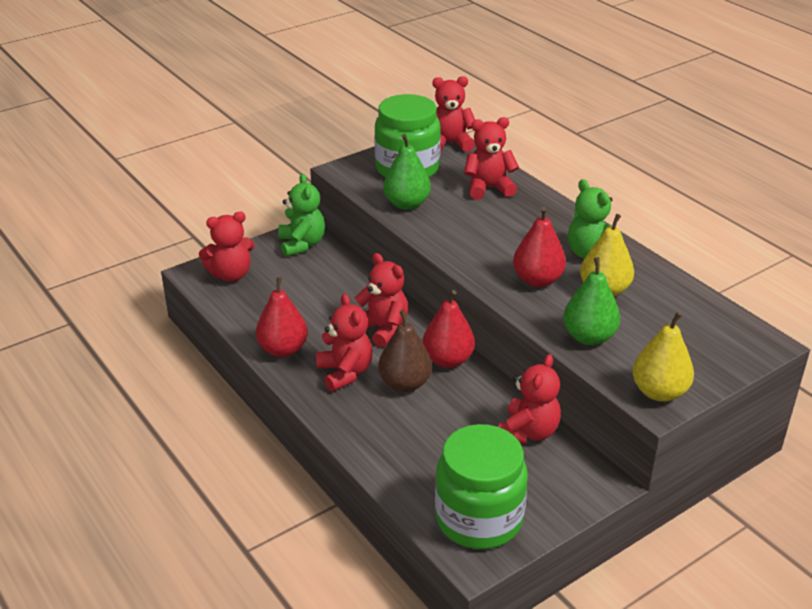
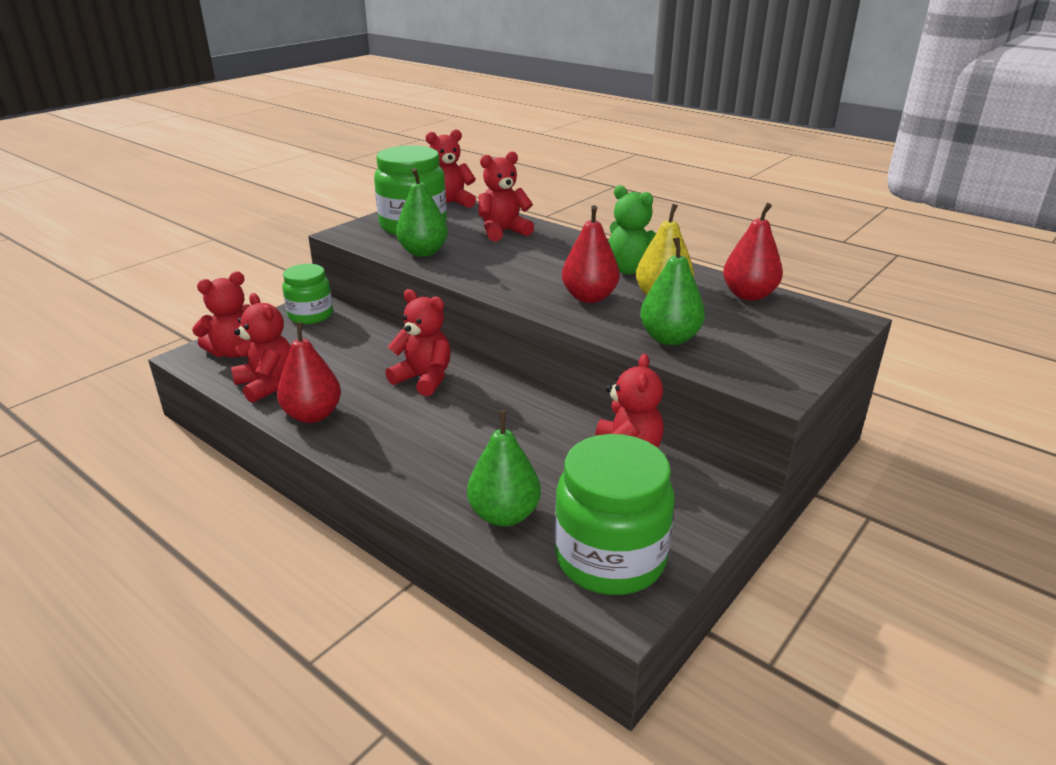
camera: 15 degrees left, 5 degrees down
(302, 244) = (310, 315): green teddy bear -> green jar
(345, 373) = (394, 427): red teddy bear -> red teddy bear (267, 385)
(405, 383) = (467, 427): brown pear -> none
(410, 467) = (504, 515): none -> green pear
(448, 360) = (507, 397): red pear -> red pear (748, 295)
(659, 392) = (772, 377): yellow pear -> none

